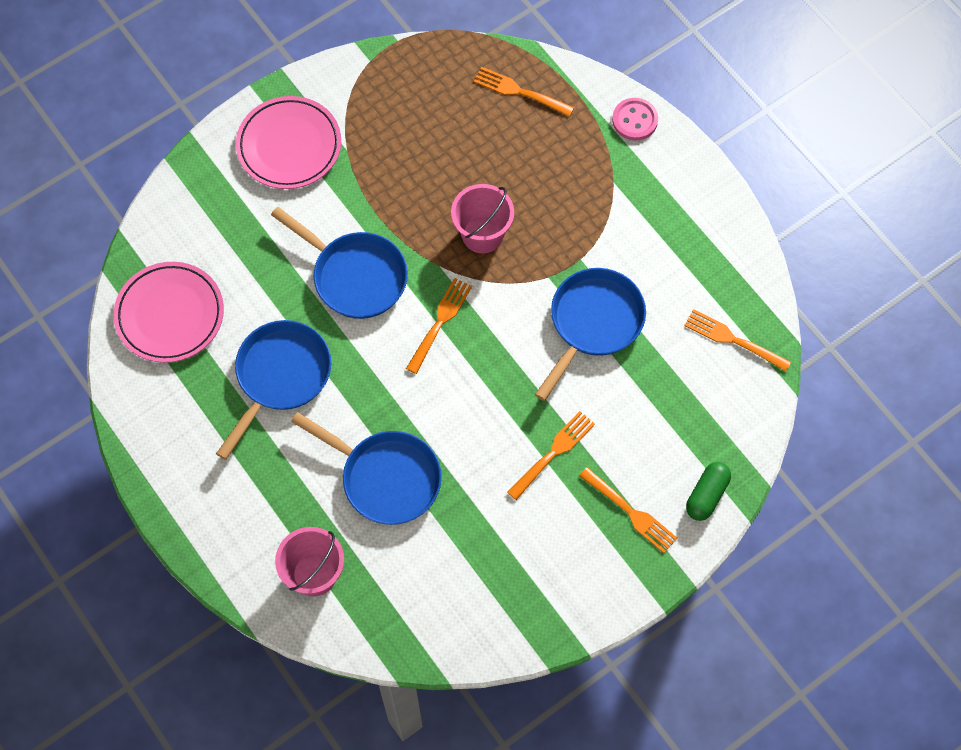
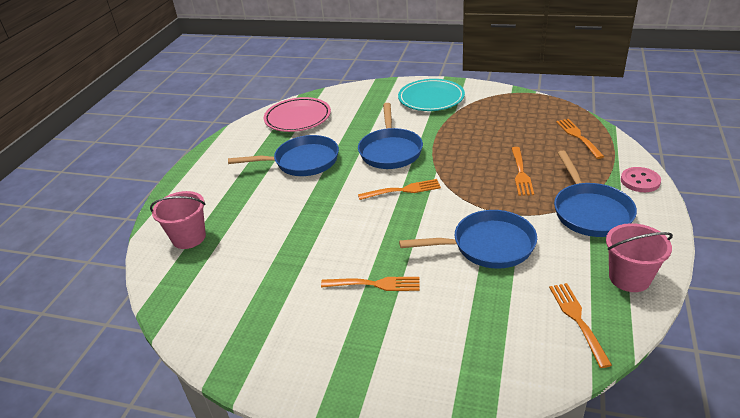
camera: 55 degrees right, 30 degrees down
(289, 146) = (431, 98): pink plate -> turquoise plate
(385, 478) = (279, 227): blue pan -> blue pan (590, 211)
(482, 235) = (477, 173): pink bucket -> pink bucket (629, 278)
(629, 512) = (374, 351): orange fork -> orange fork (520, 173)
(706, 495) = (438, 389): green capsule -> none

